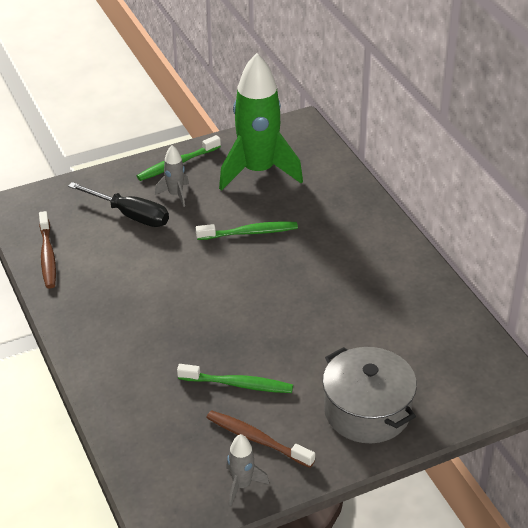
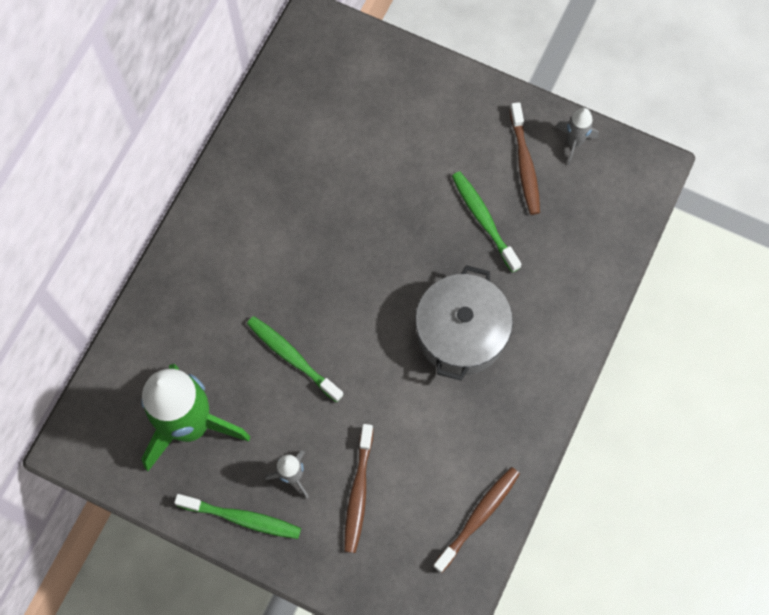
camera: 130 degrees left, 30 degrees up
(130, 215) = (358, 492): black screwdriver -> brown toothbrush
(367, 411) = (428, 109): grey pot -> grey pot (461, 333)

